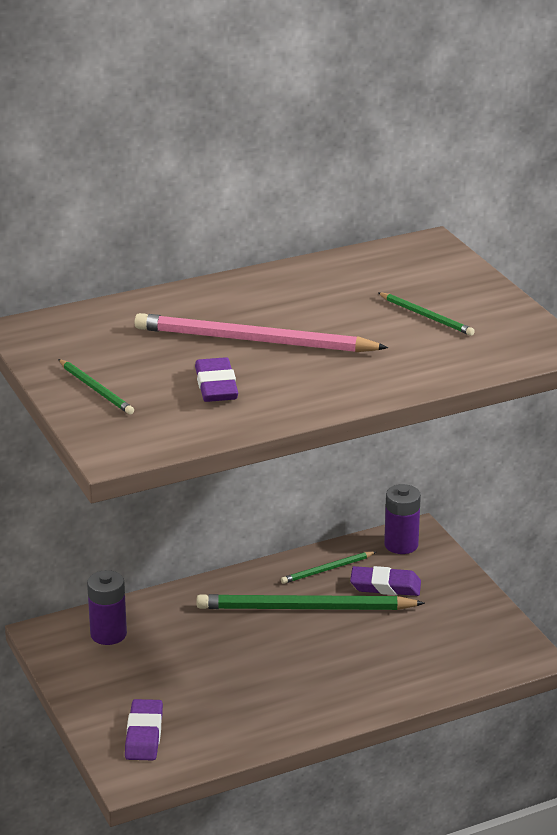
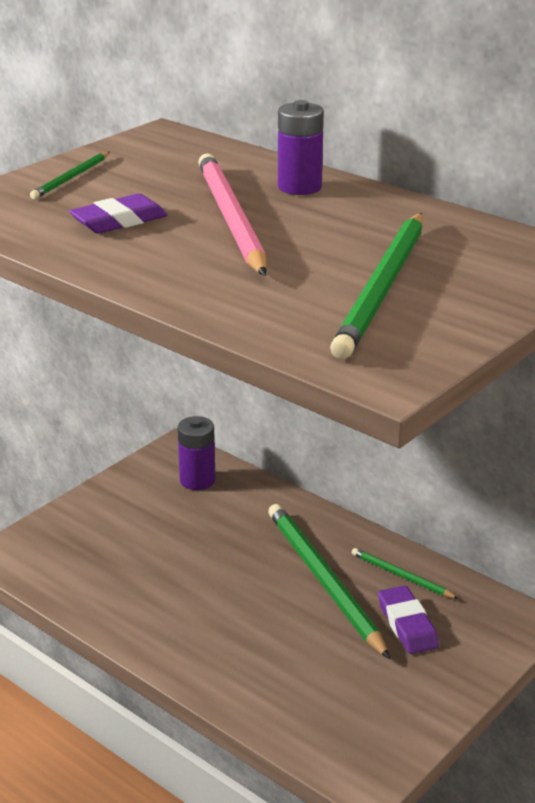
camera: 65 degrees right, 0 degrees up
(144, 734) = (65, 543): purple eraser -> none
(401, 545) = (492, 614): purple battery -> purple battery (299, 187)
(426, 316) = (382, 288): green pencil -> green pencil, size x2.05

